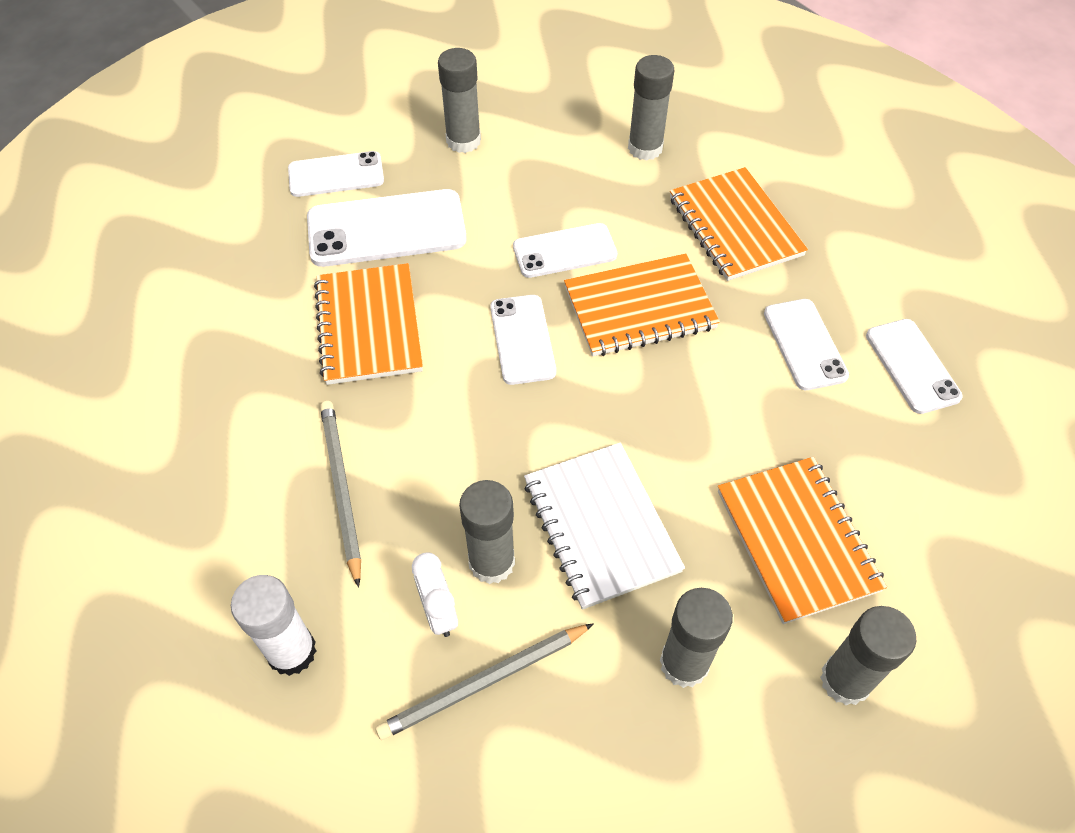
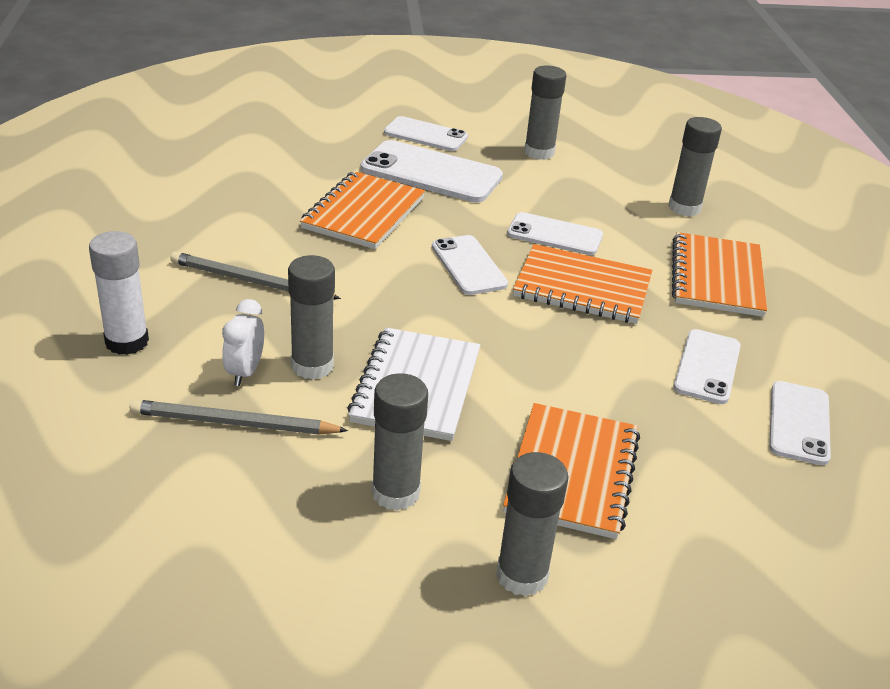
camera: 30 degrees right, 20 degrees down
(341, 489) = (251, 281): grey pencil -> grey pencil turned 90 degrees counterclockwise
(522, 339) = (468, 265): white phone -> white phone turned 45 degrees counterclockwise

